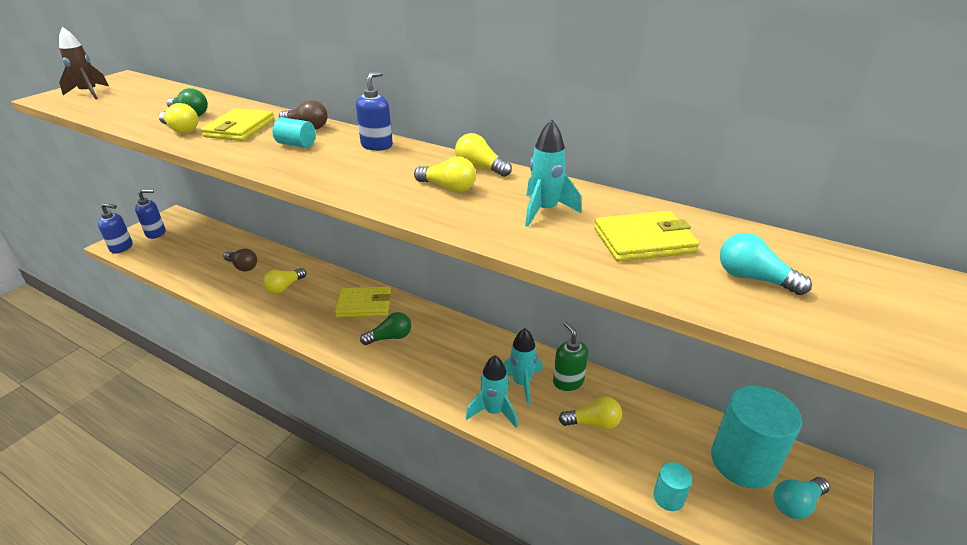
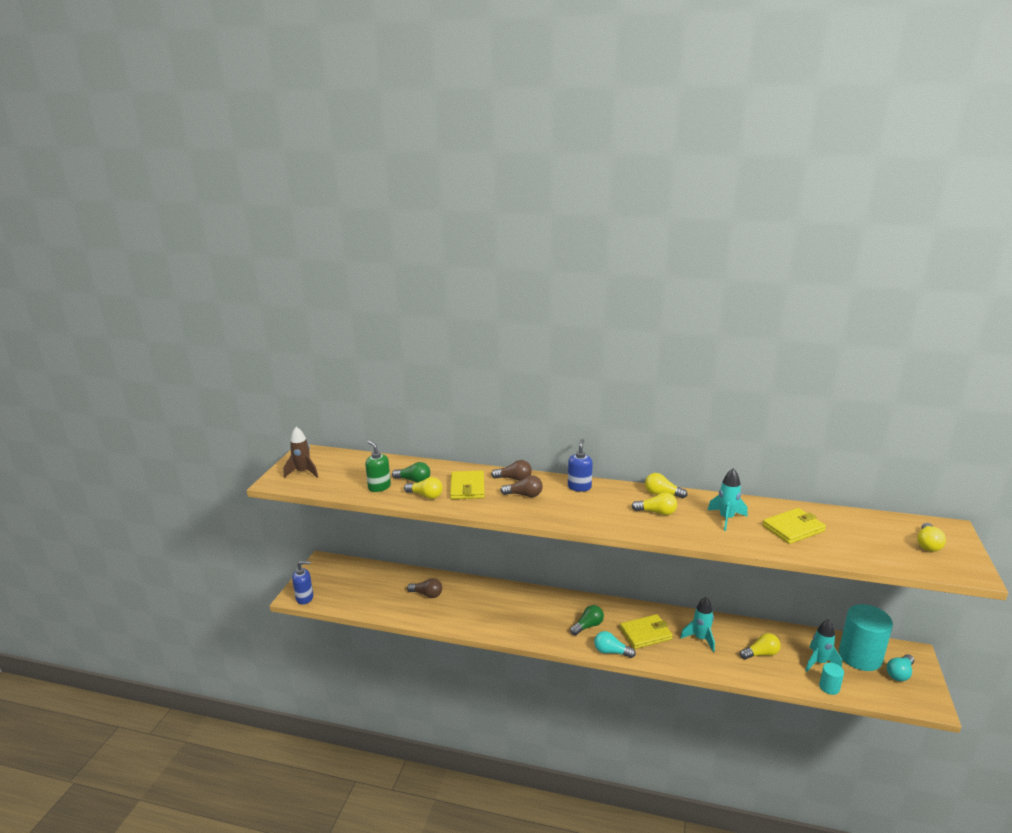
camera: 15 degrees left, 10 degrees down
(156, 233) = (323, 580): blue soap dispenser -> none
(284, 287) = (476, 604): yellow light bulb -> yellow light bulb (927, 544)
(296, 144) = (524, 495): turquoise cylinder -> brown light bulb
(364, 305) = (550, 606): yellow wallet -> yellow wallet (645, 634)
(494, 411) = (694, 661): turquoise rocket -> turquoise rocket (819, 662)
(568, 381) = (729, 630): green soap dispenser -> green soap dispenser (379, 487)
(753, 278) = (860, 541): turquoise light bulb -> turquoise light bulb (611, 652)

